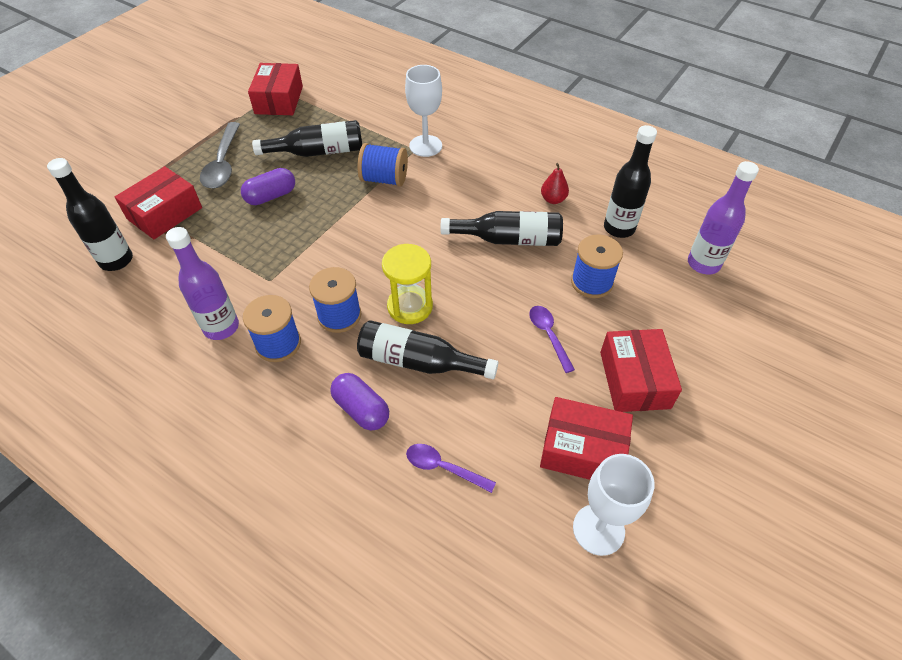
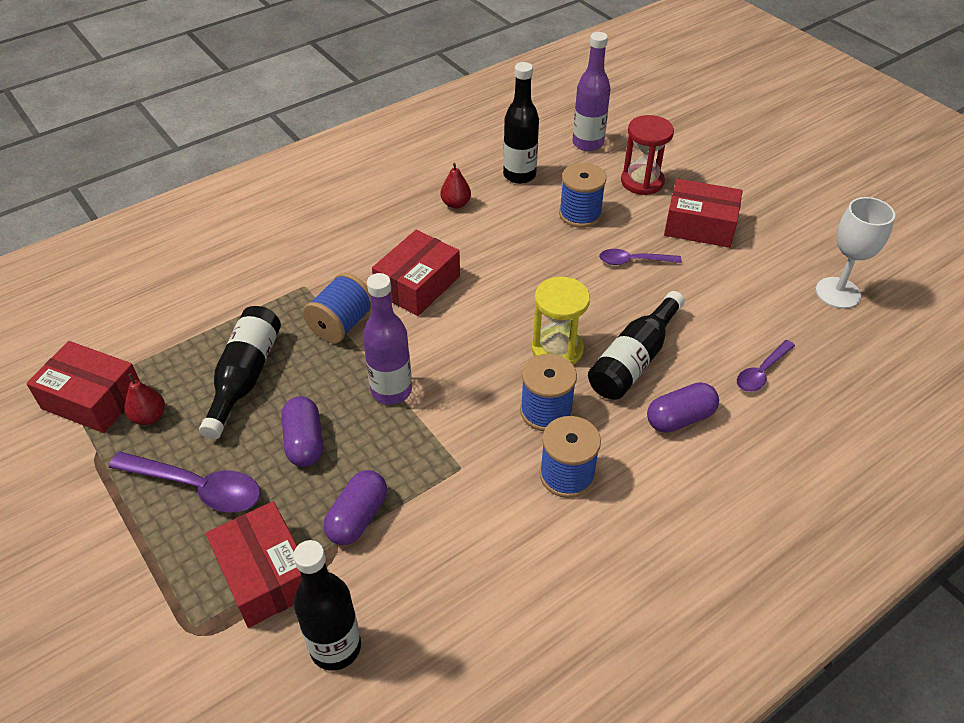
camera: 70 degrees left, 5 degrees down
(215, 240) = (357, 517): none -> purple capsule
(221, 327) = (519, 529): purple bottle -> purple bottle (391, 391)
(223, 164) = (197, 487): grey spoon -> purple spoon
(272, 126) = (149, 417): none -> red pear
(425, 146) = (304, 275): white goblet -> none
(508, 239) = (496, 251): black bottle -> none
(582, 450) = (762, 278): red box -> red box (417, 285)
(673, 318) = (642, 182): none -> red hourglass

